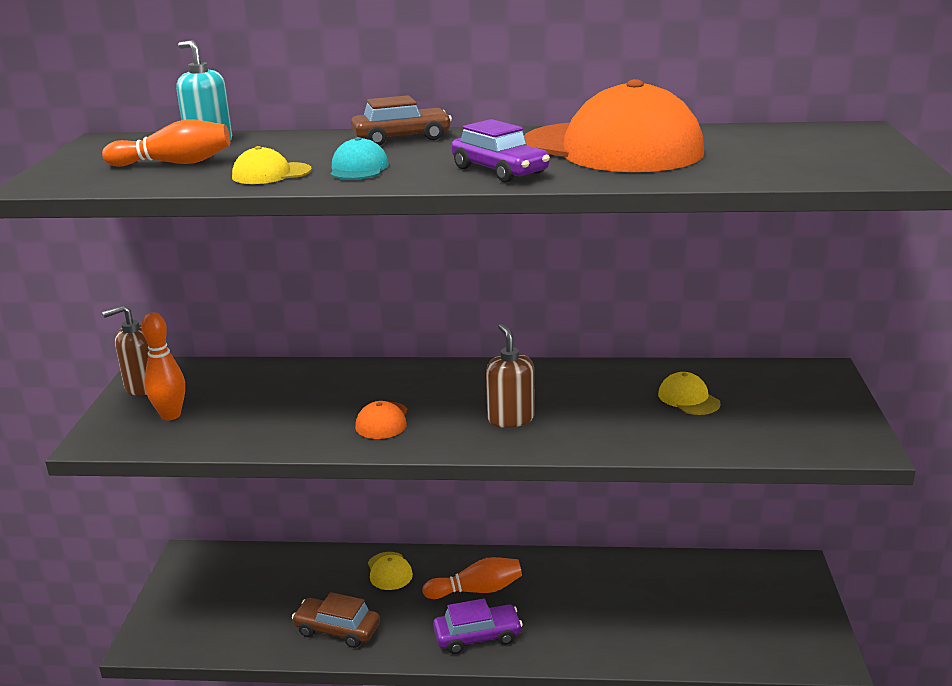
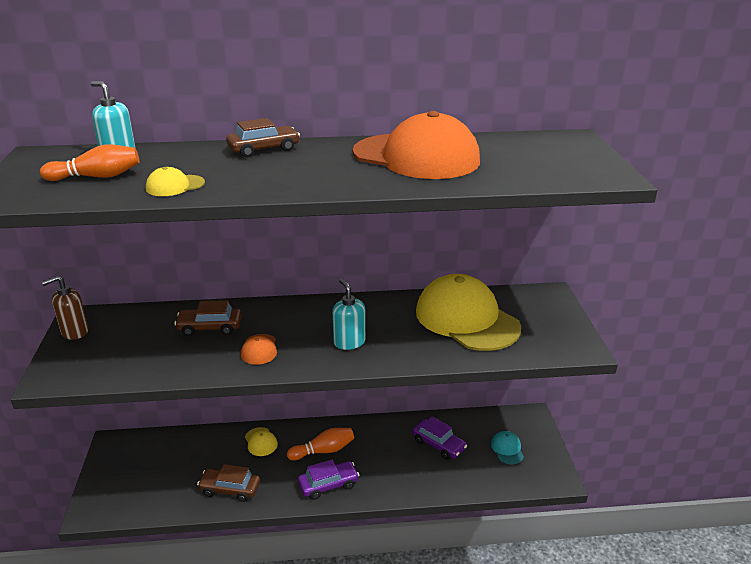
camera: 10 degrees left, 5 degrees up
(170, 415) = (101, 354): orange bowling pin -> none
(320, 391) = (210, 327): none -> brown car
(358, 168) = (239, 179): turquoise cap -> turquoise cap (507, 449)
(500, 170) = (343, 179): purple car -> purple car (439, 444)
(510, 418) = (349, 342): brown soap dispenser -> turquoise soap dispenser
(688, 399) = (466, 319): yellow cap -> yellow cap, size x2.48

